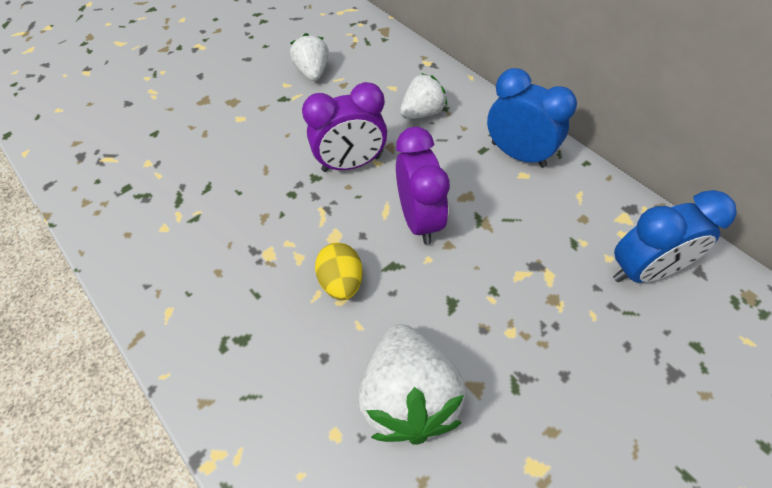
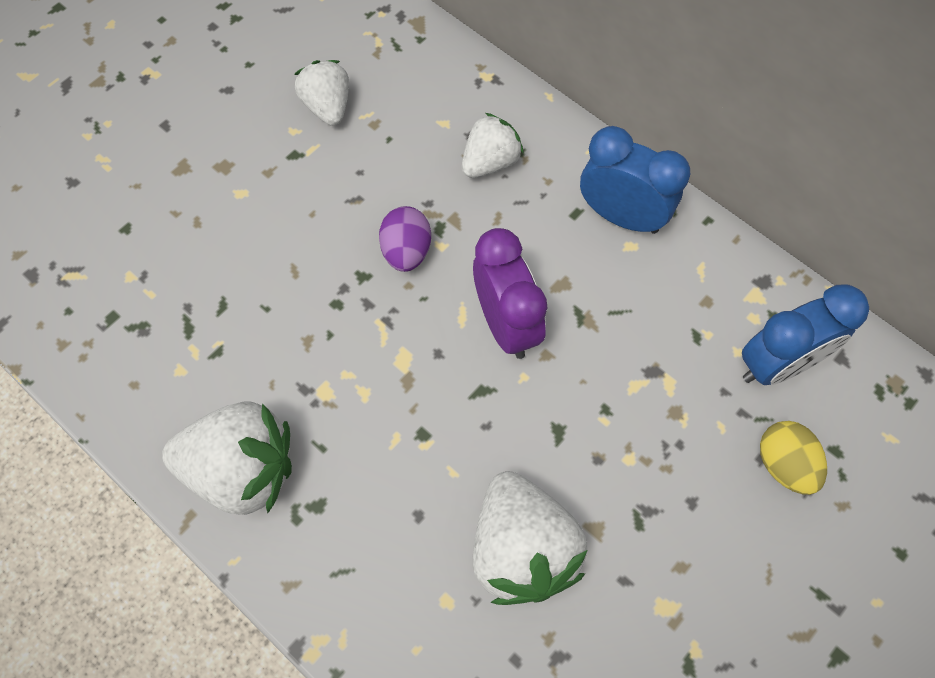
camera: 10 degrees left, 10 degrees up
(190, 304) = (242, 469): none -> white strawberry
(341, 282) = (423, 419): yellow egg -> yellow egg (784, 464)
(351, 164) = (406, 251): purple clock -> purple egg

